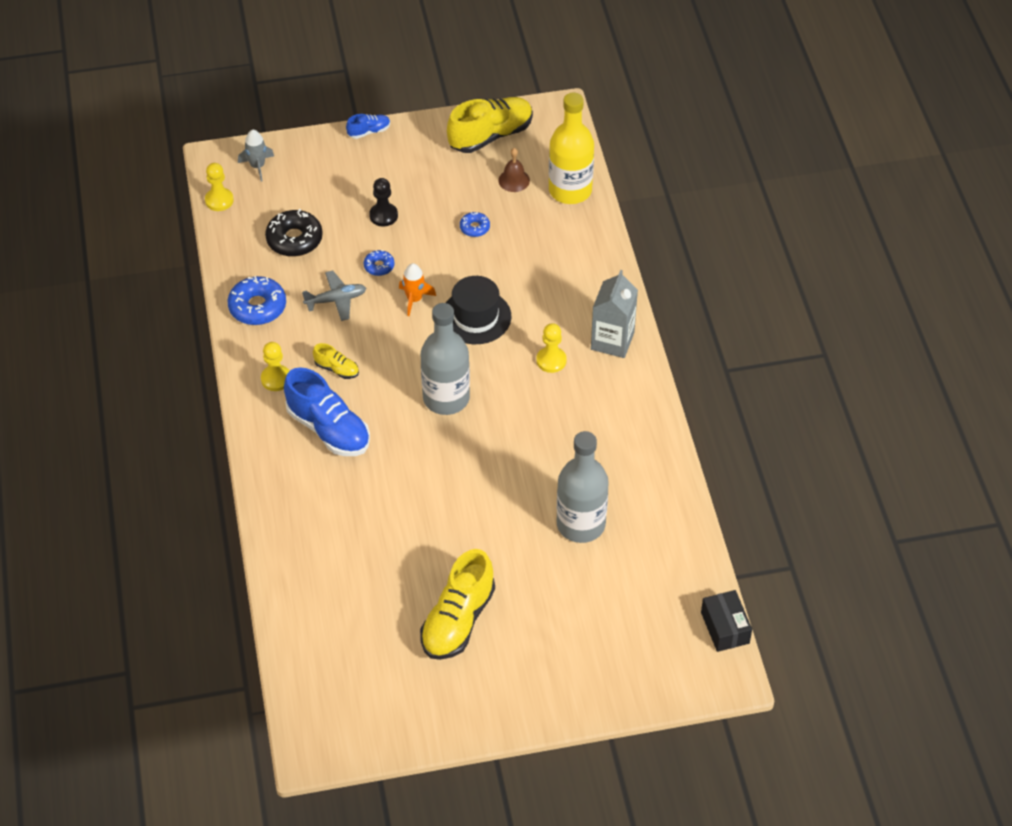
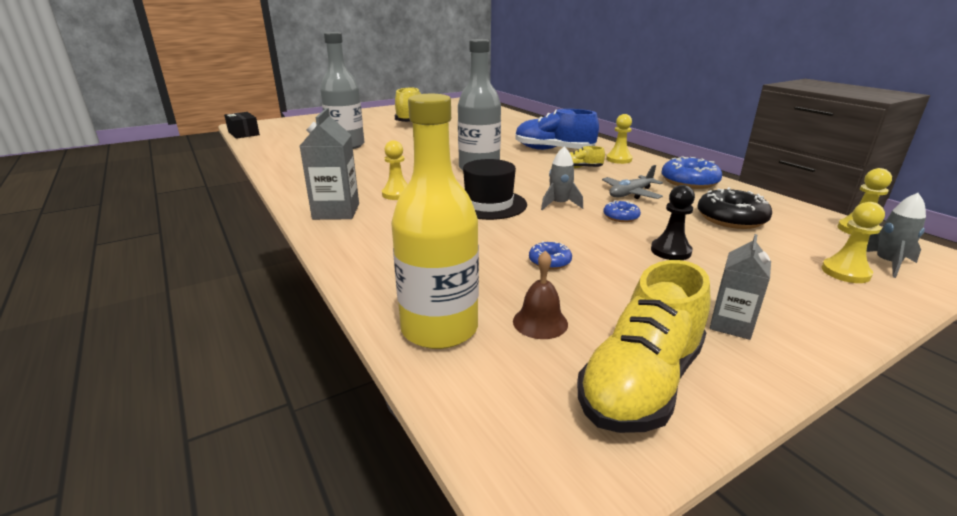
camera: 160 degrees right, 25 degrees down
(296, 167) = (845, 272): none -> yellow pawn
(369, 131) = (837, 336): blue shoe -> none
(414, 152) = (731, 325): none -> grey carton
(414, 299) = (559, 204): orange rocket -> grey rocket

